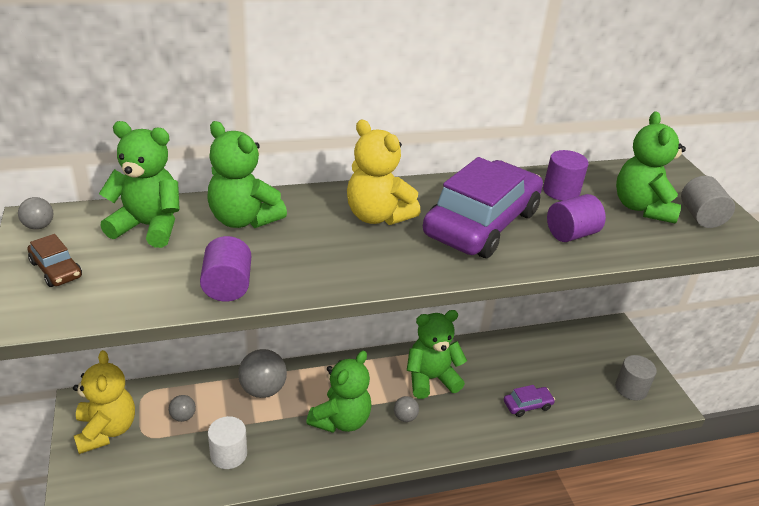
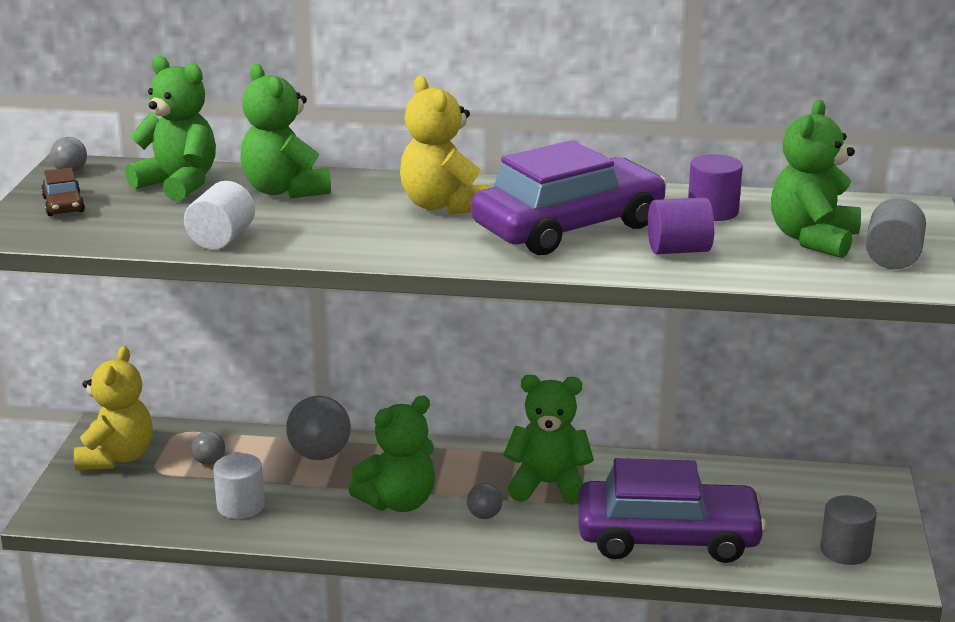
camera: 25 degrees right, 10 degrees down
(227, 286) = (222, 239): purple cylinder -> white cylinder
(527, 405) = (667, 537): purple car -> purple car, size x2.47

